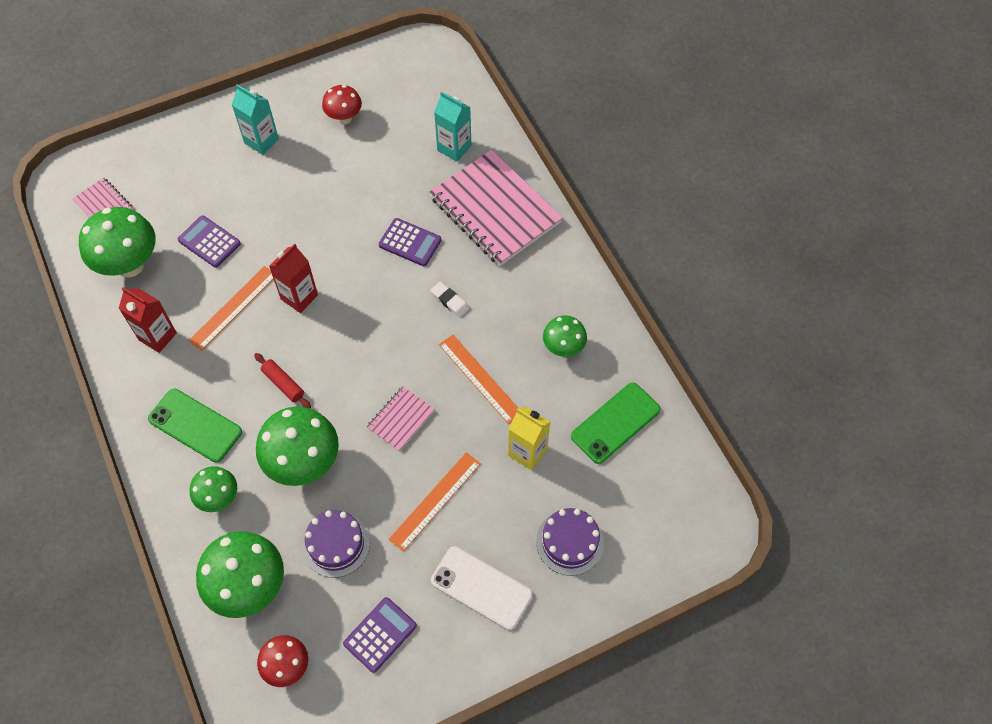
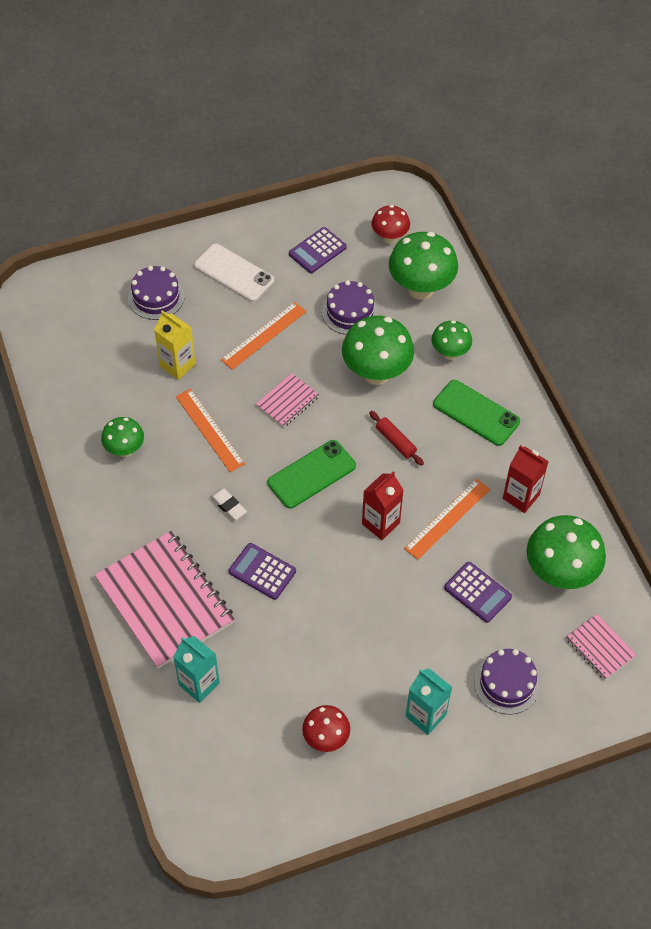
camera: 175 degrees left, 5 degrees down
(190, 170) = (507, 683): none -> purple cake
(615, 423) = (93, 381): green phone -> green phone (311, 474)

